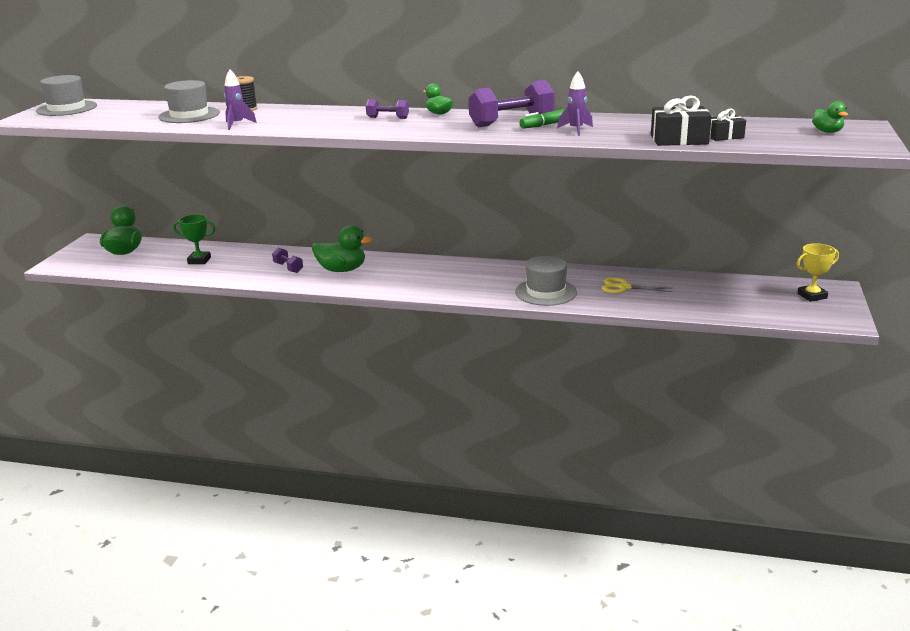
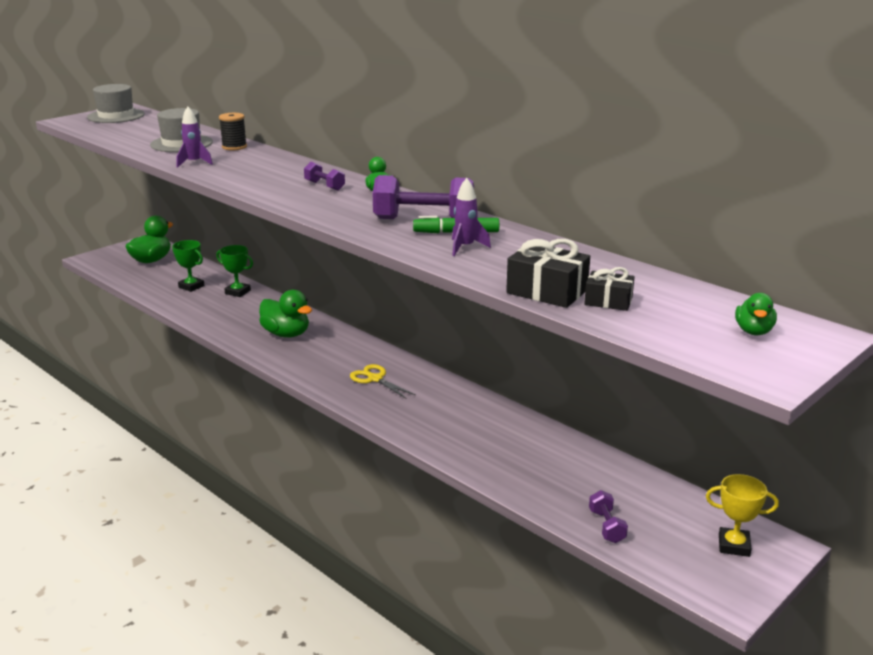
camera: 30 degrees right, 0 degrees up
(250, 254) = (237, 292): none -> green trophy
(288, 268) = (247, 317): purple dumbbell -> purple dumbbell (606, 526)
(546, 292) = (433, 426): grey hat -> none
(624, 287) = (522, 449): yellow scissors -> yellow scissors (375, 379)

